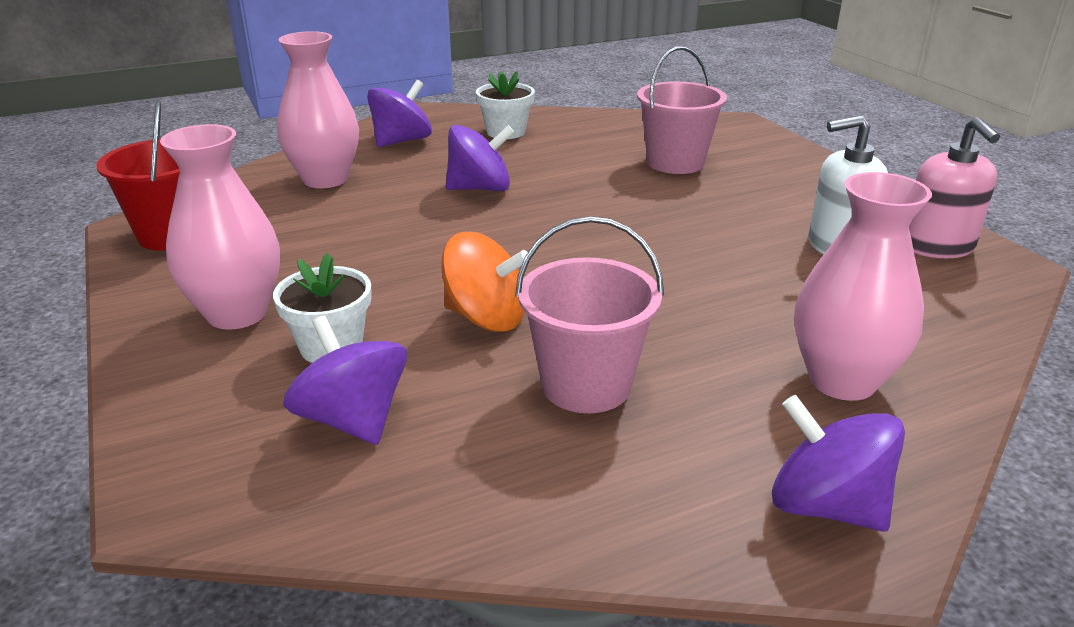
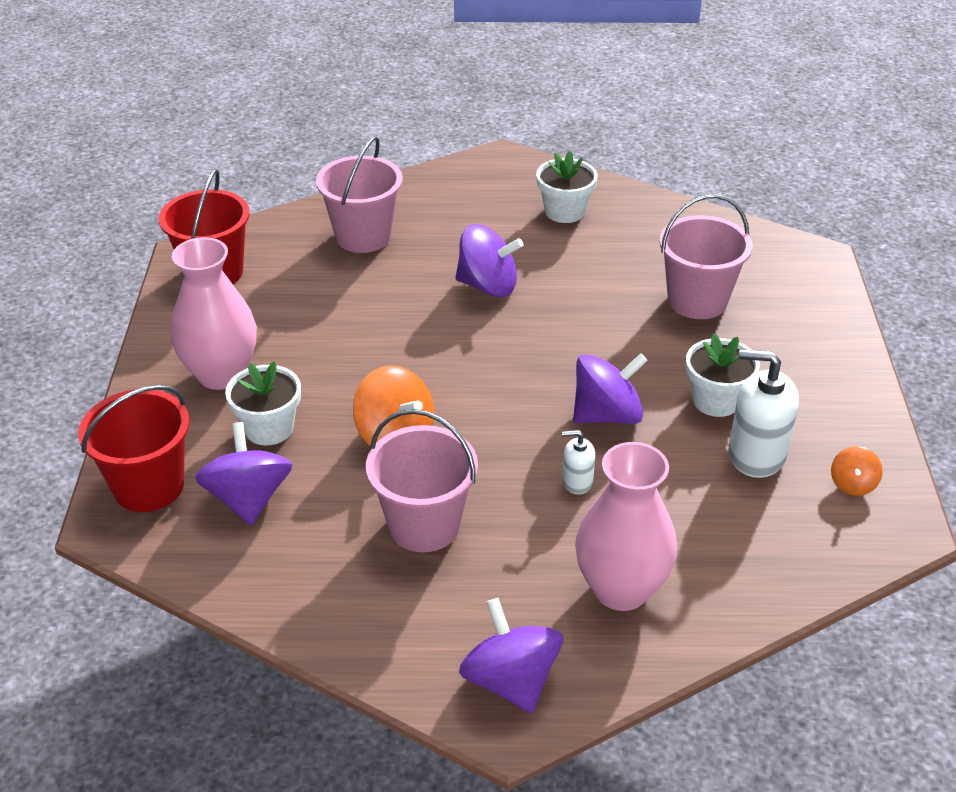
camera: 25 degrees right, 10 degrees up
(205, 445) = (149, 486): none -> red bucket
(325, 179) = (363, 236): pink vase -> pink bucket
(401, 141) = (459, 200): purple spinning top -> purple spinning top (607, 415)
(706, 306) = (577, 481): none -> white soap dispenser
(763, 219) = (716, 400): none -> white flower pot
(937, 246) = (852, 484): pink soap dispenser -> orange spinning top

